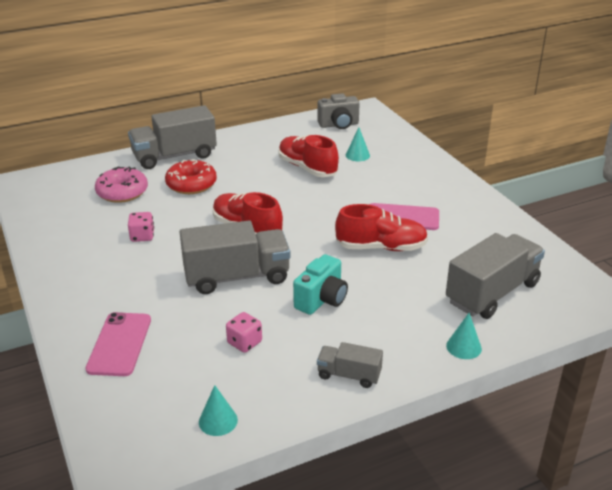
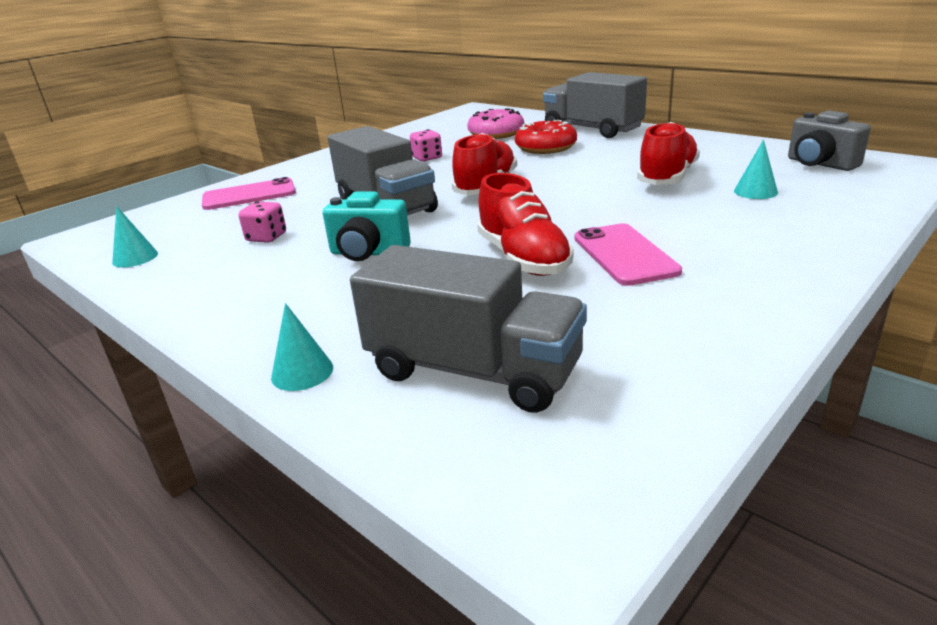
camera: 70 degrees right, 5 degrees down
(349, 375) = (217, 302): grey truck -> none

